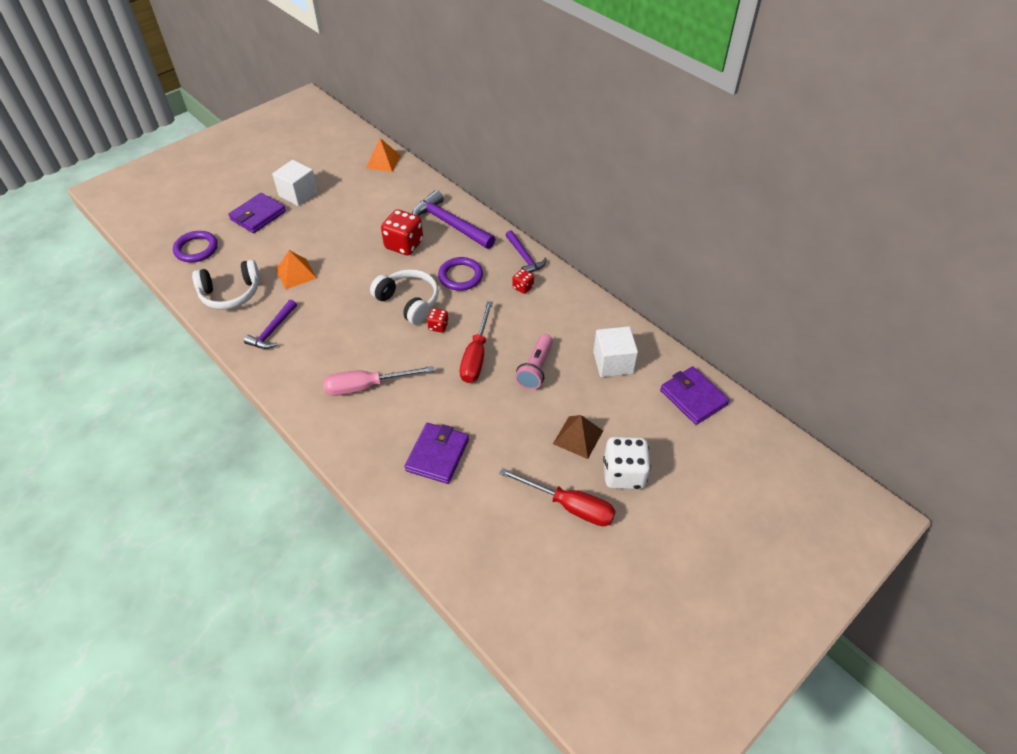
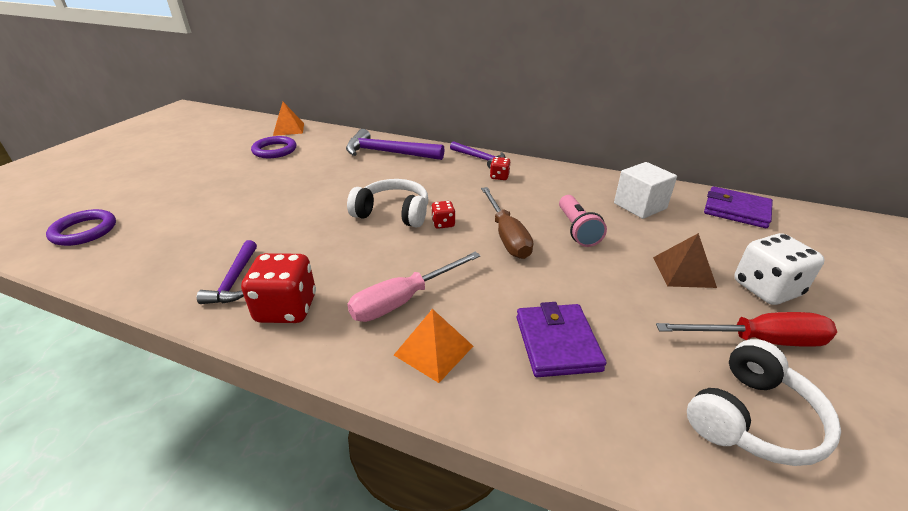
camera: 25 degrees left, 15 degrees down
(231, 293) = (153, 260): white headphones -> white headphones (752, 418)
(258, 215) = (163, 187): purple wallet -> none
(296, 273) = (238, 222): orange pyramid -> orange pyramid (433, 350)
(298, 194) = (206, 164): white cube -> none
(404, 245) = (353, 174): red dice -> red dice (286, 308)
(460, 276) = (431, 183): purple ring -> purple ring (274, 150)
(476, 356) = (506, 236): red screwdriver -> brown screwdriver

